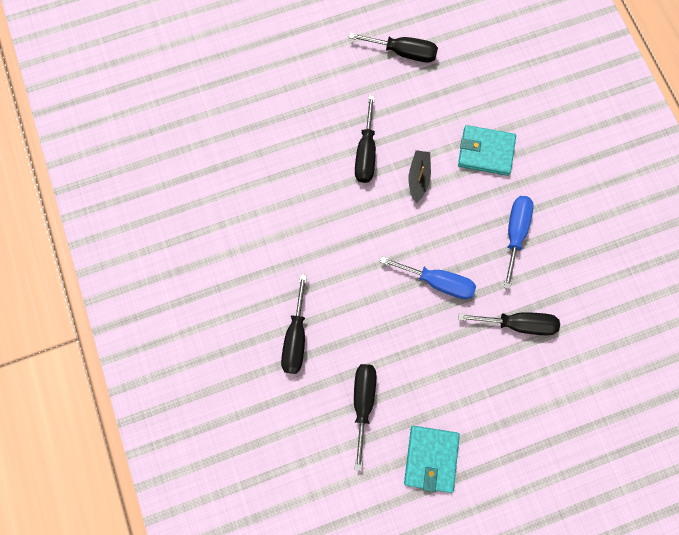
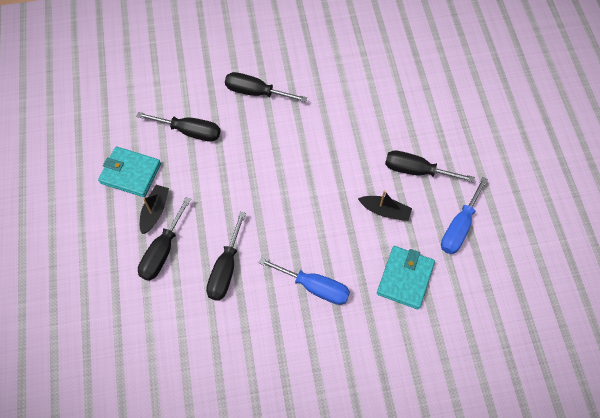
camera: 100 degrees right, 10 degrees down
(403, 52) = (524, 222): black screwdriver -> black screwdriver (162, 251)
(438, 282) = (280, 208): blue screwdriver -> blue screwdriver (459, 227)
(471, 416) = (155, 211): none -> black boat

